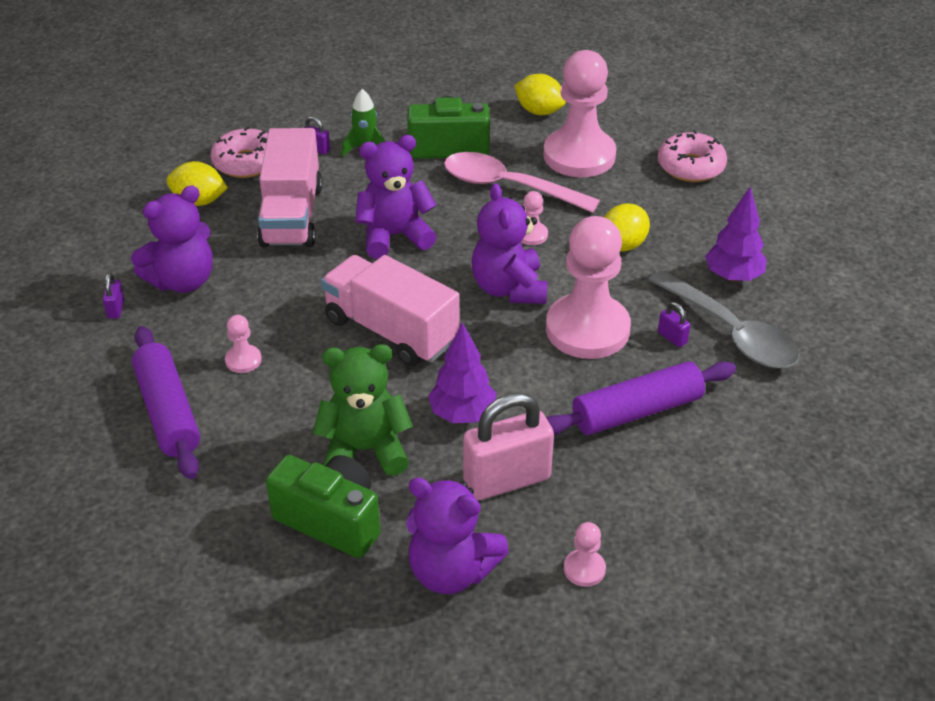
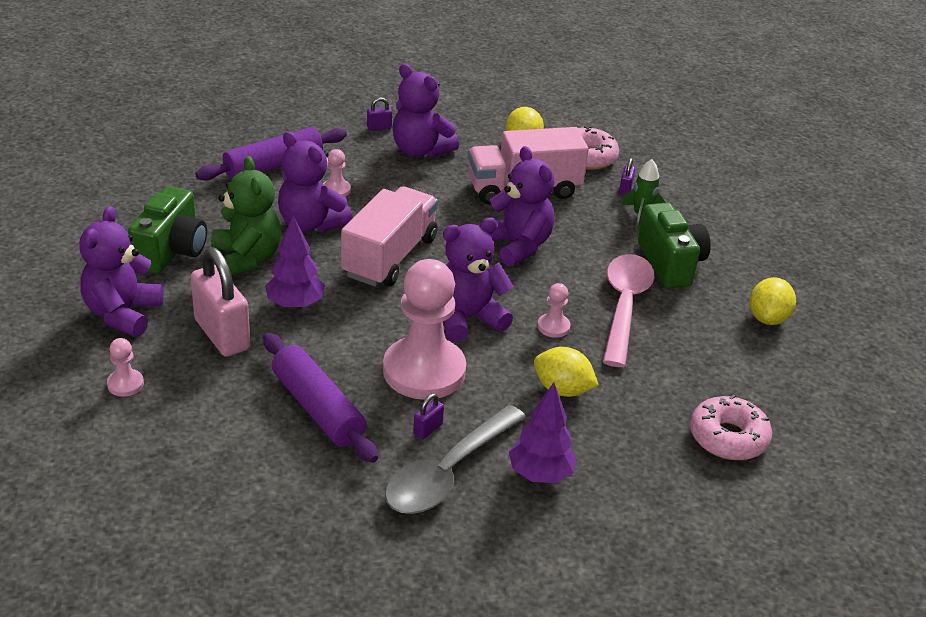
camera: 75 degrees right, 5 degrees down
(308, 388) = (311, 223): none -> purple teddy bear
(579, 156) = (702, 351): pink pawn -> none

